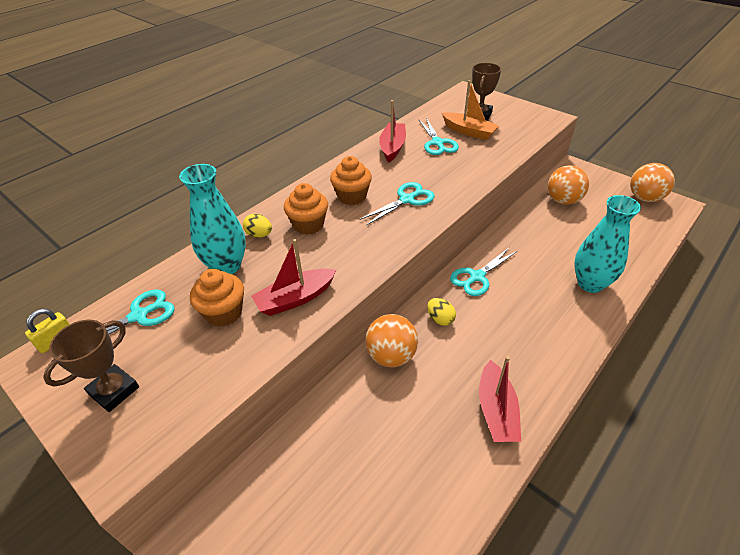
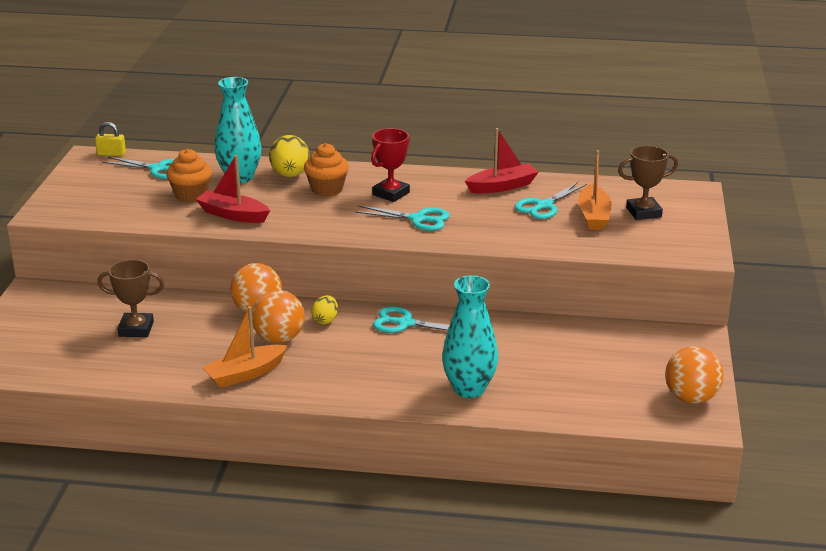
camera: 55 degrees right, 15 degrees down
(114, 390) = (91, 189): brown trophy -> brown trophy (136, 329)
(259, 235) = (290, 175): yellow egg -> yellow egg, size x1.74
(352, 196) = (391, 194): orange cupcake -> red trophy
(496, 410) = (245, 374): red boat -> orange boat
(563, 200) = (608, 343): orange ball -> orange ball (279, 338)

